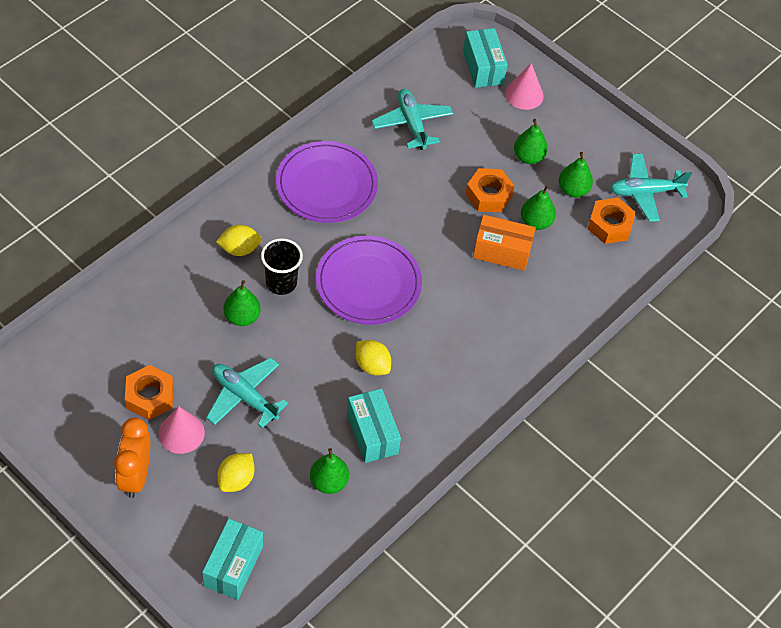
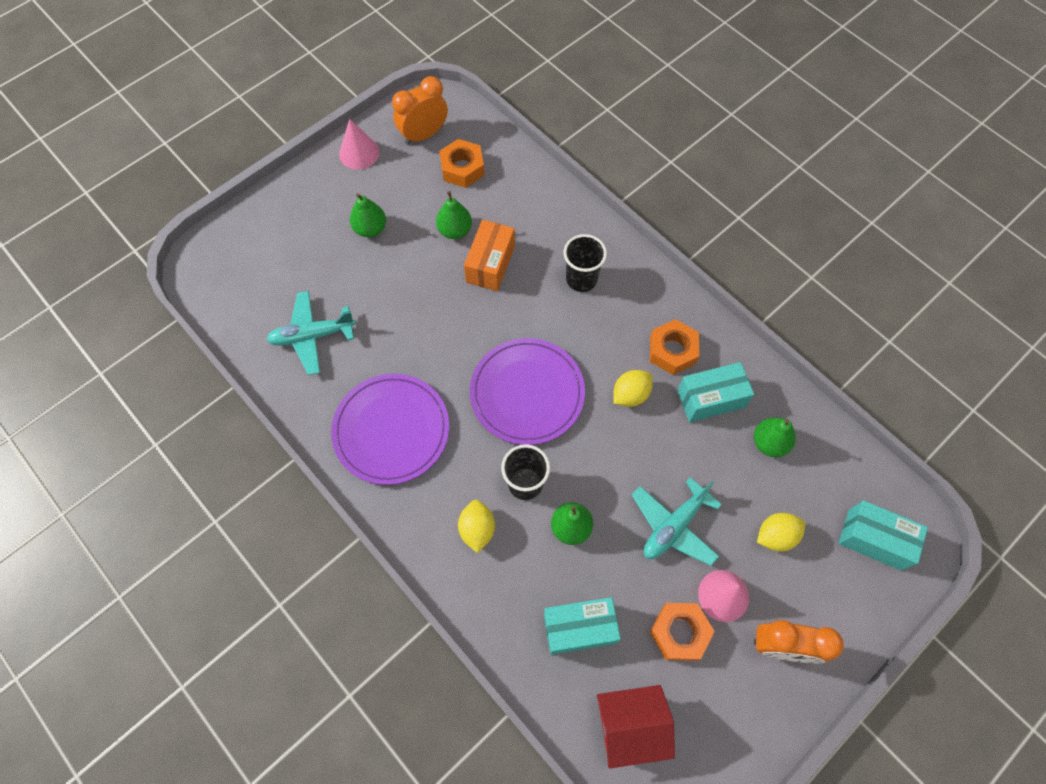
camera: 80 degrees left, 10 degrees up
(76, 358) = (630, 725): none -> red house
(236, 480) = (775, 536): yellow lemon -> yellow lemon turned 60 degrees counterclockwise
(483, 67) = (240, 259): turquoise box -> turquoise box (579, 628)
(488, 195) = (417, 269): orange nut -> orange nut (672, 351)
(494, 326) = (581, 279): none -> black cup
(524, 94) = (285, 224): pink cone -> pink cone (359, 153)
(573, 190) = (416, 194): green pear -> none
(645, 192) = (424, 135): turquoise plane -> orange clock

